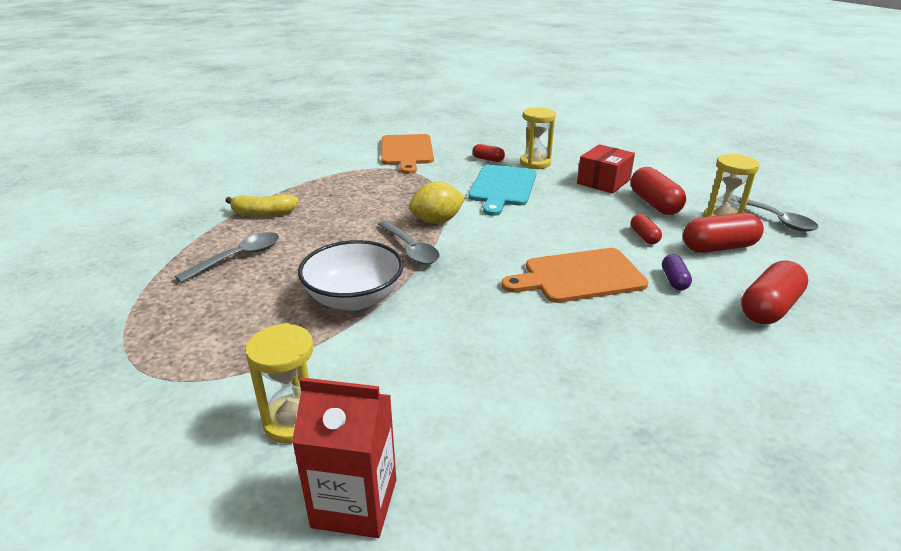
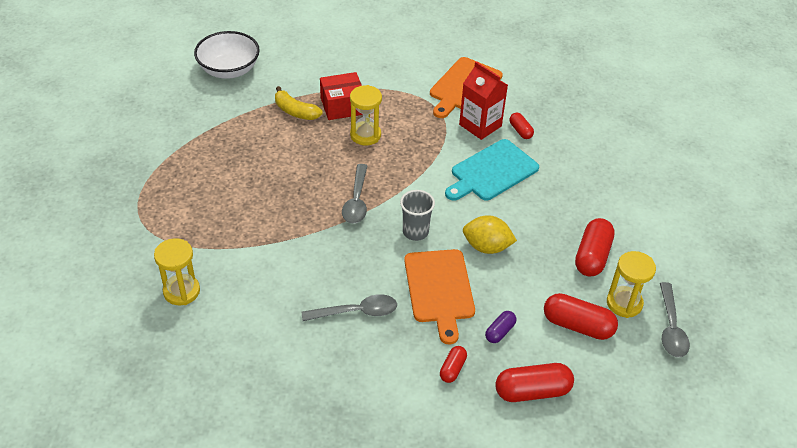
camera: 35 degrees right, 15 degrees up
(238, 258) = (246, 149): grey spoon -> grey spoon (356, 312)
(354, 298) = (282, 225): white bowl -> white bowl (229, 70)
(355, 503) = (171, 352): red carton -> red carton (480, 125)
(437, 221) = (402, 183): yellow lemon -> yellow lemon (487, 247)
(497, 247) = (415, 232): none -> grey cup
(535, 163) = (554, 156): yellow hourglass -> yellow hourglass (365, 135)
(579, 276) = (439, 289): orange cutting board -> orange cutting board turned 120 degrees counterclockwise
(603, 182) = (584, 209): red box -> red box (342, 106)
(644, 236) = (535, 283): red capsule -> red capsule (452, 369)

